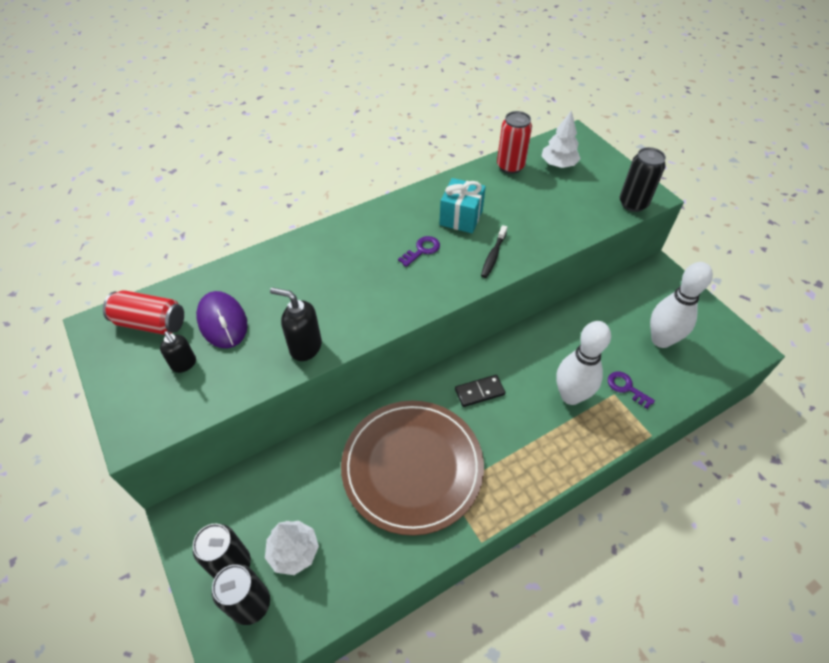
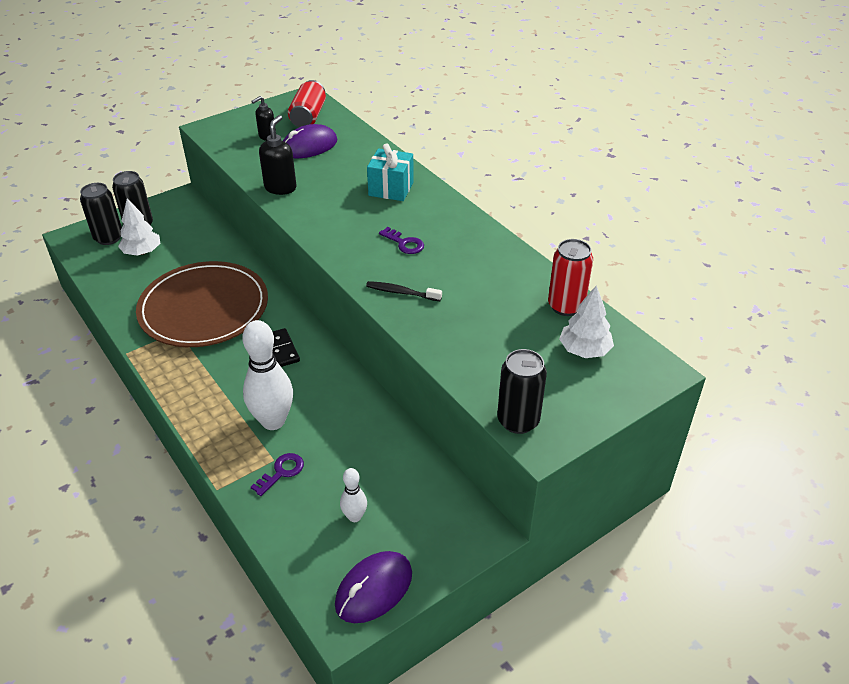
camera: 85 degrees right, 10 degrees down
(461, 218) = (459, 268): turquoise gift -> turquoise gift (391, 189)
(661, 340) = (354, 516): white bowling pin -> white bowling pin, size x0.51
(719, 330) = (374, 589): none -> purple mouse

